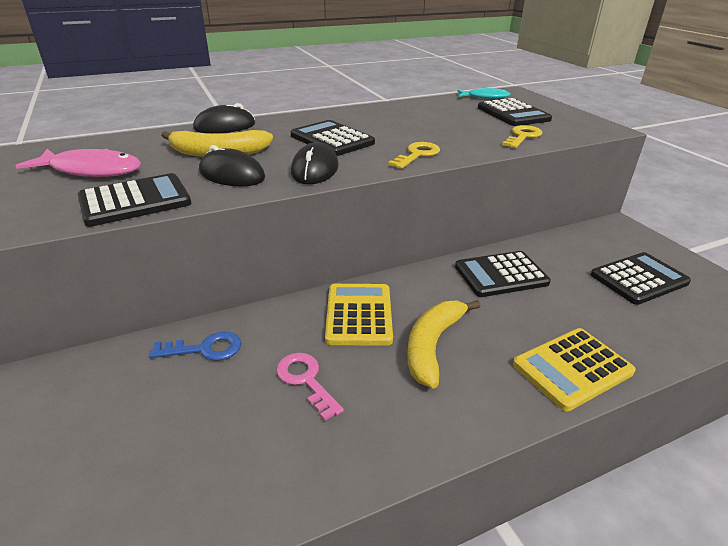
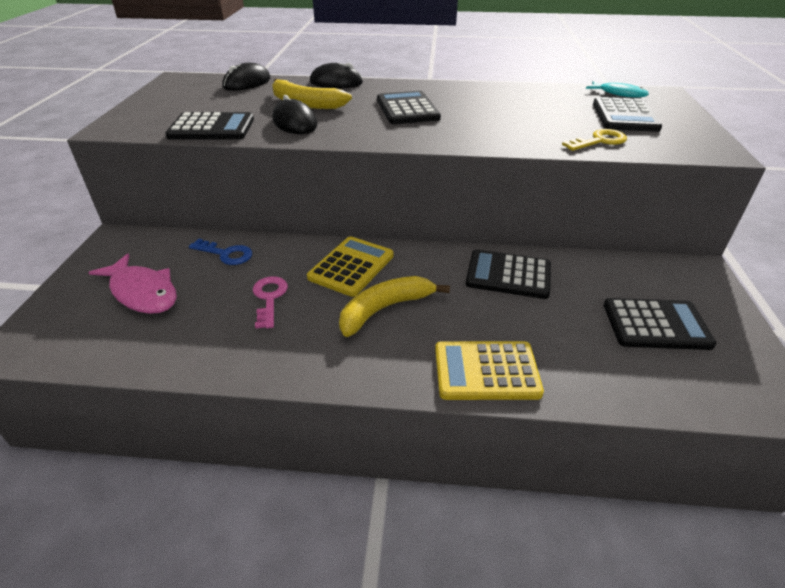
camera: 30 degrees right, 5 degrees up
(91, 170) = (210, 100): pink fish -> pink fish (142, 292)
(315, 169) = (360, 132): black mouse -> black mouse (247, 83)
(417, 155) = (464, 137): yellow key -> none

